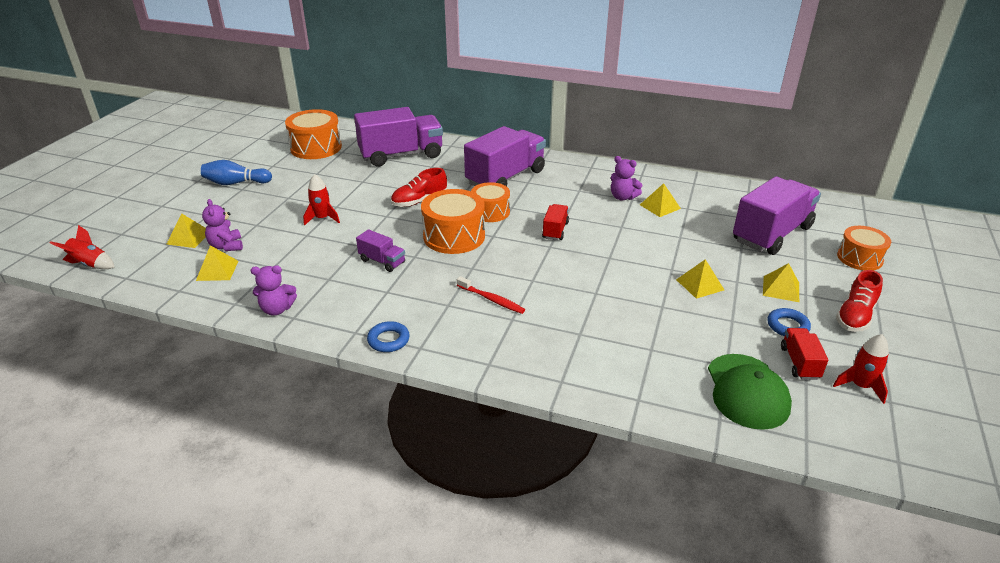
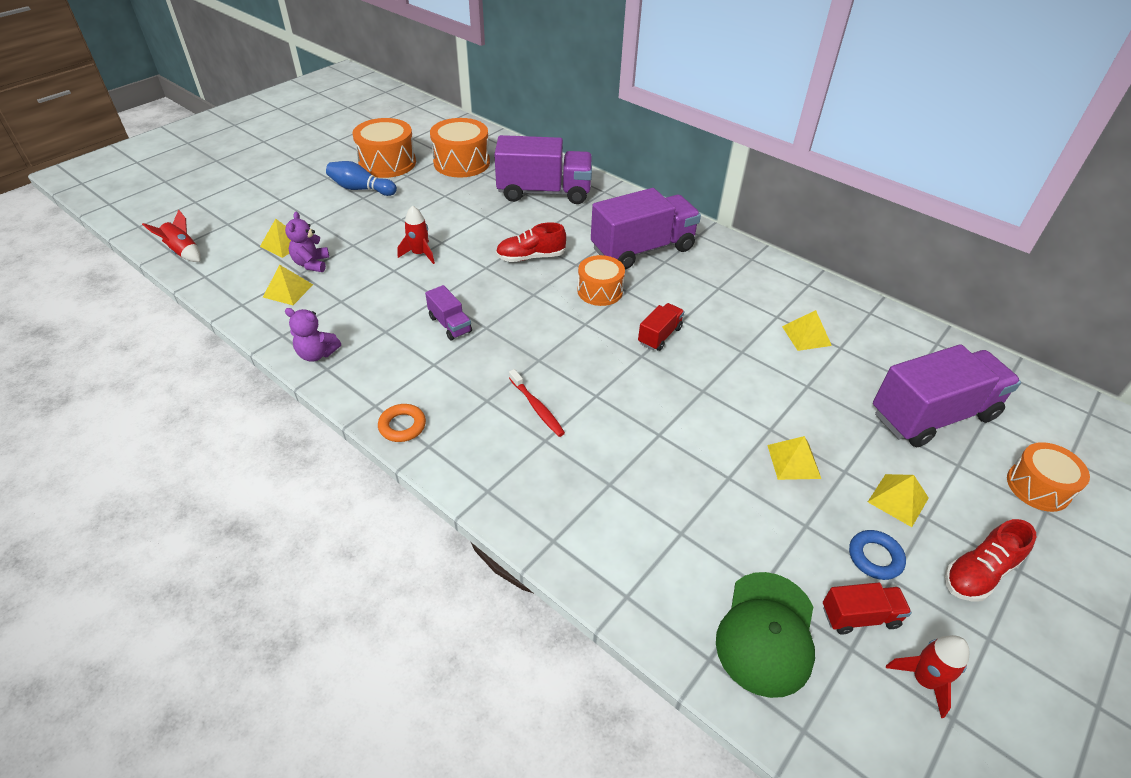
camera: 20 degrees right, 10 degrees up
(388, 340) = (402, 426): blue ring -> orange ring
(454, 236) = (542, 313): orange drum -> orange drum (387, 163)
(622, 197) = (767, 310): purple teddy bear -> none
(799, 363) = (860, 616): red truck -> red truck turned 60 degrees clockwise

